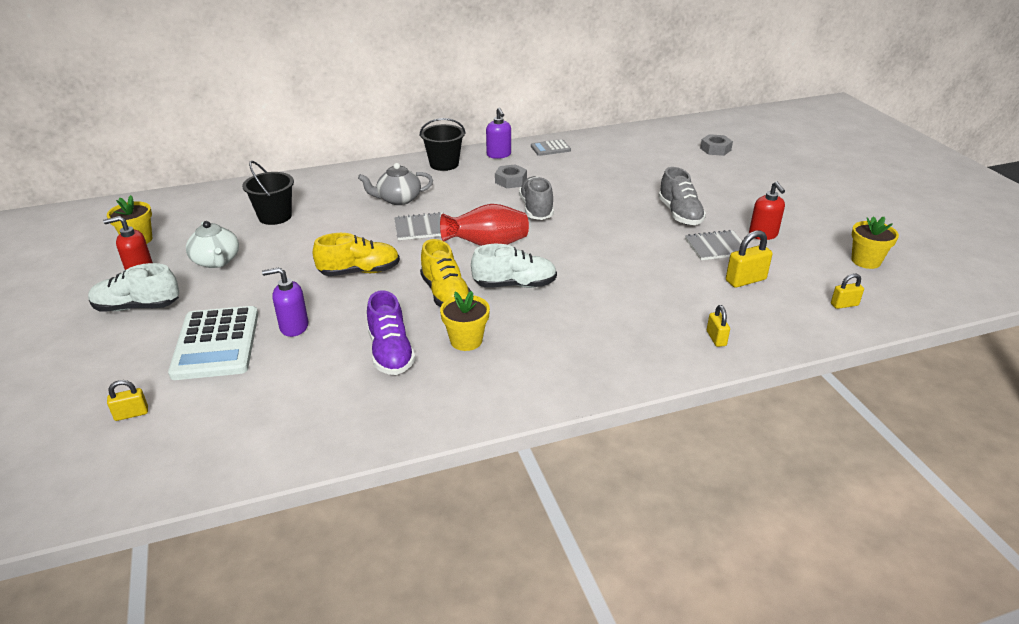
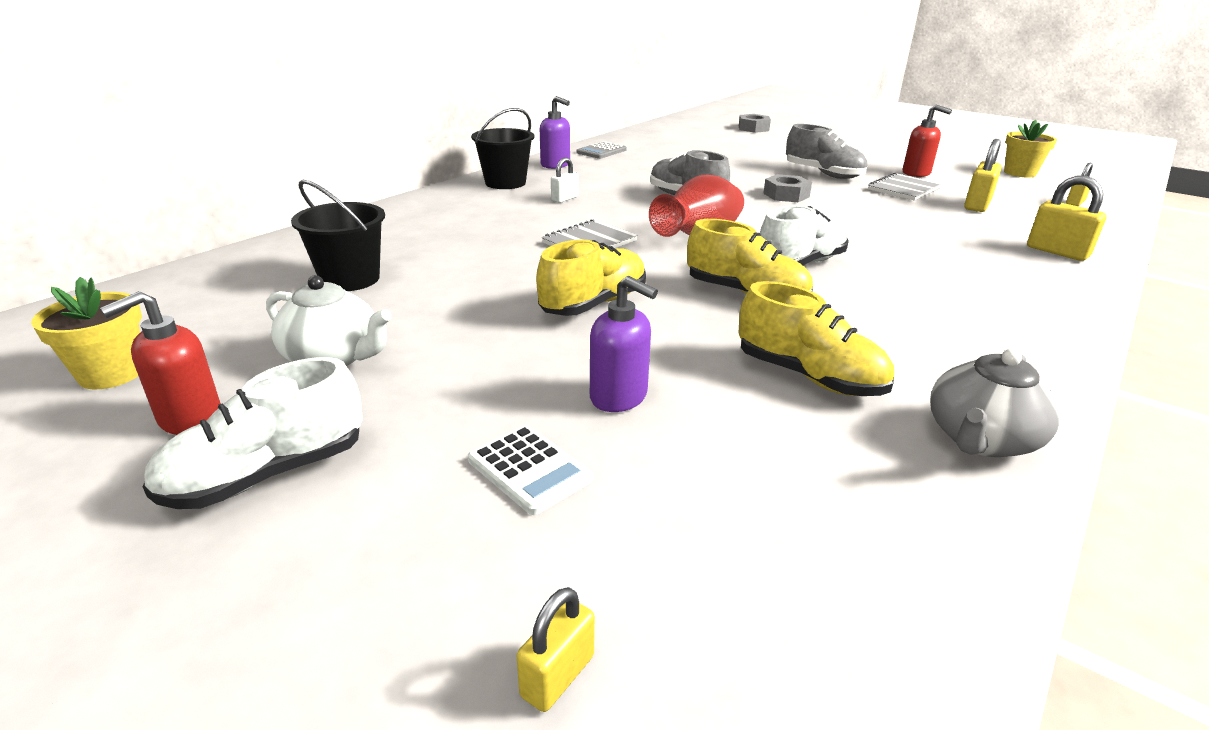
camera: 35 degrees left, 5 degrees down
(216, 343) = (529, 469): white calculator -> white calculator, size x0.52
(293, 327) = (619, 397): purple soap dispenser -> purple soap dispenser turned 105 degrees counterclockwise
(391, 353) = (809, 376): purple shoe -> yellow shoe
(398, 199) = (507, 223): grey teapot -> grey teapot (980, 439)
(458, 188) = (564, 199): none -> white padlock
(466, 340) = (863, 331): yellow flower pot -> none
(510, 181) = (611, 182): grey nut -> grey nut (786, 195)
(716, 338) = (1057, 252): yellow padlock -> yellow padlock, size x1.60

